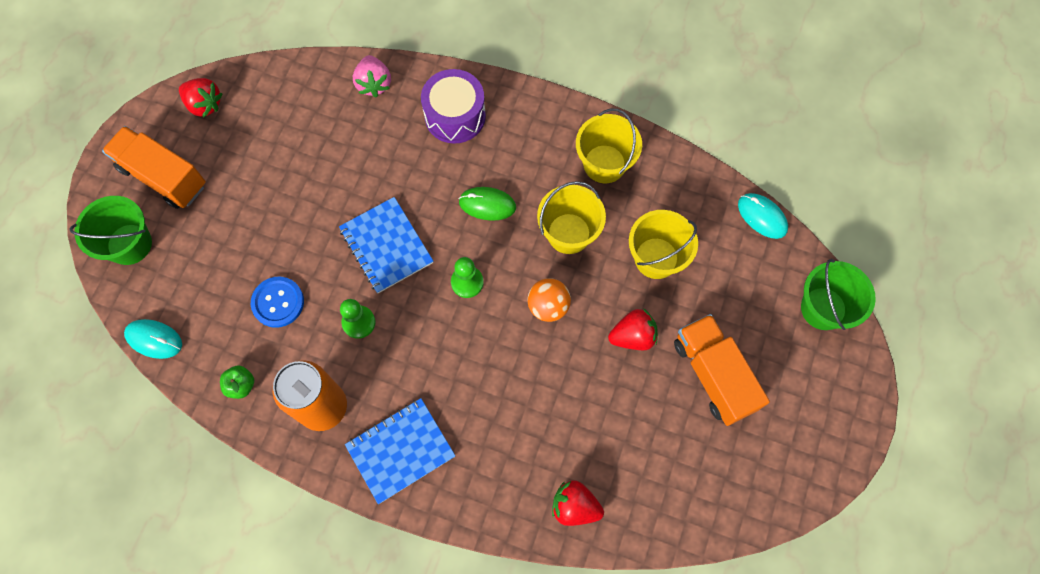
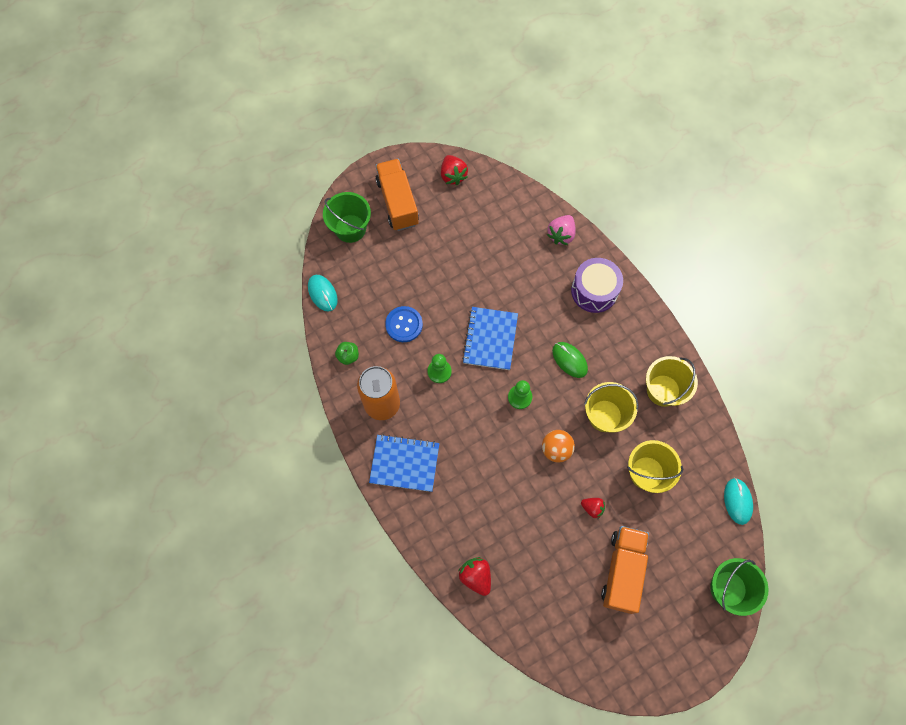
camera: 40 degrees right, 0 degrees up
(633, 336) = (592, 508): red strawberry -> red strawberry, size x0.65

